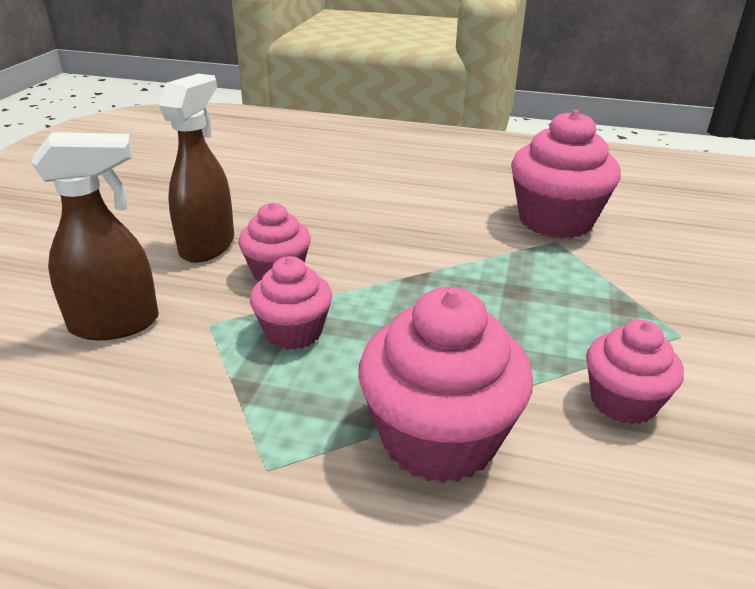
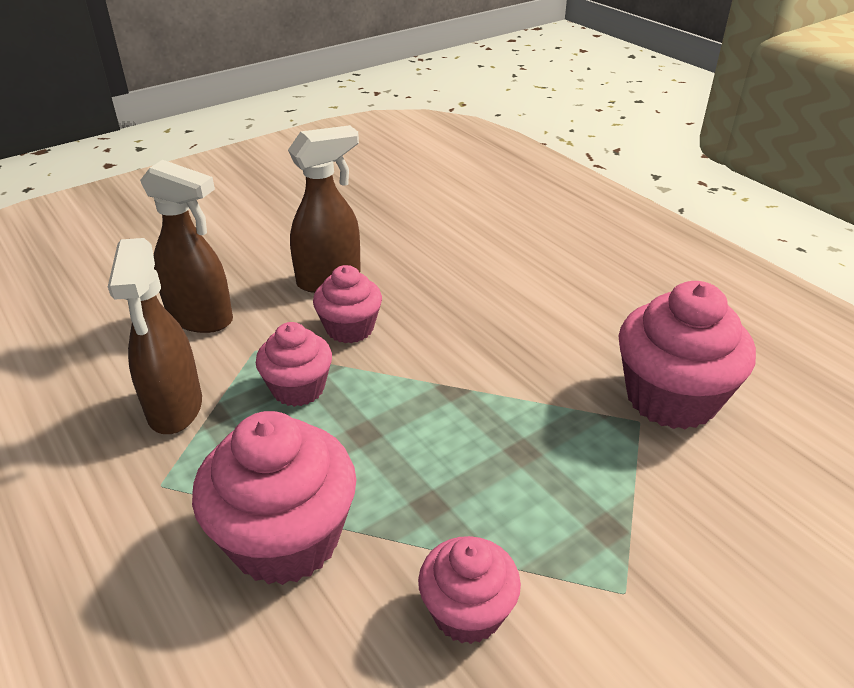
camera: 40 degrees right, 5 degrees up
(194, 404) = (175, 409): none -> brown spray bottle

